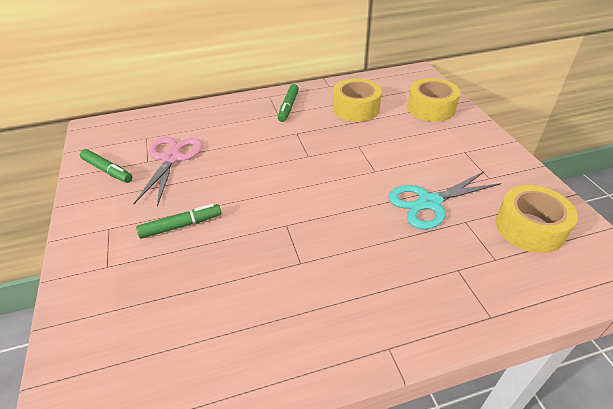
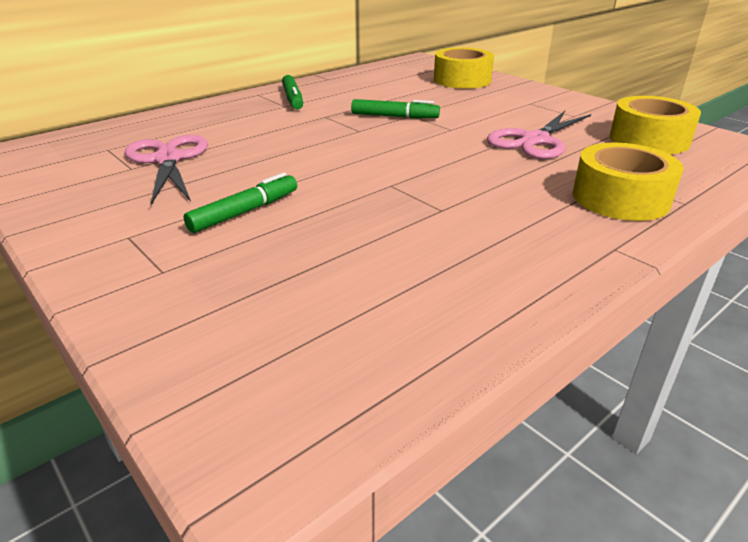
camera: 25 degrees left, 10 degrees down
(107, 170) = (71, 186): green marker -> green marker (394, 117)
(356, 108) = (378, 90): yellow tape -> yellow tape (620, 198)
(429, 203) = (535, 140): turquoise scissors -> pink scissors

